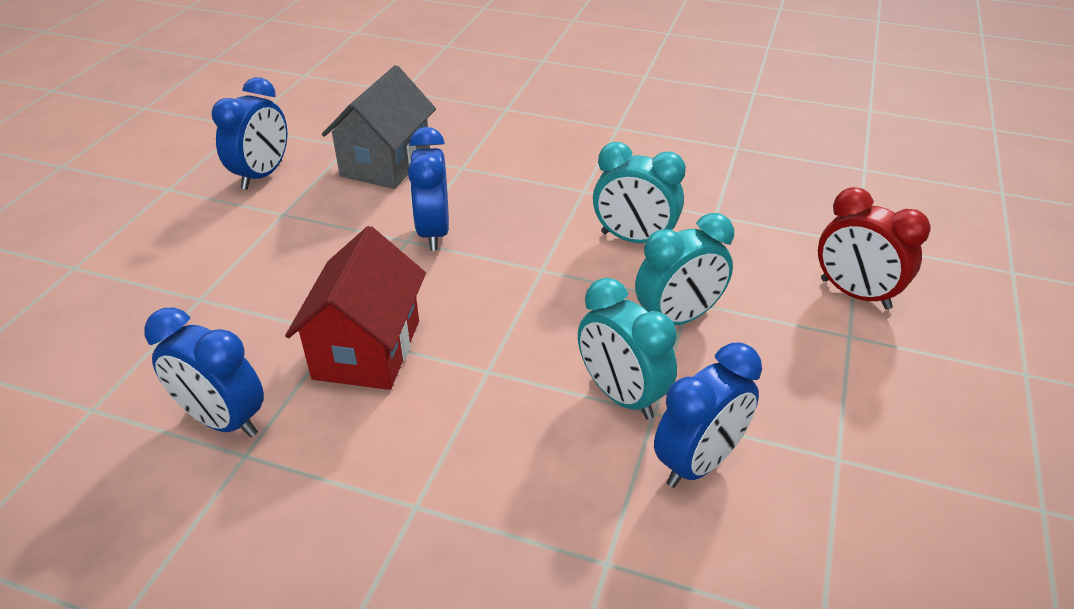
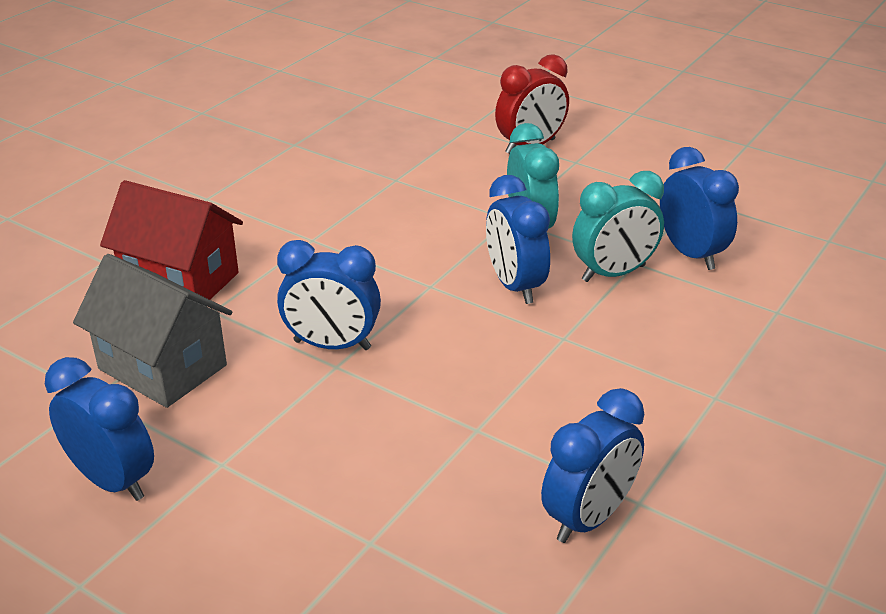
camera: 75 degrees left, 5 degrees down
(367, 349) = (510, 409): red house -> red house (180, 281)
(564, 323) = (515, 286): none -> blue clock
(634, 239) = (410, 227): turquoise clock -> none

